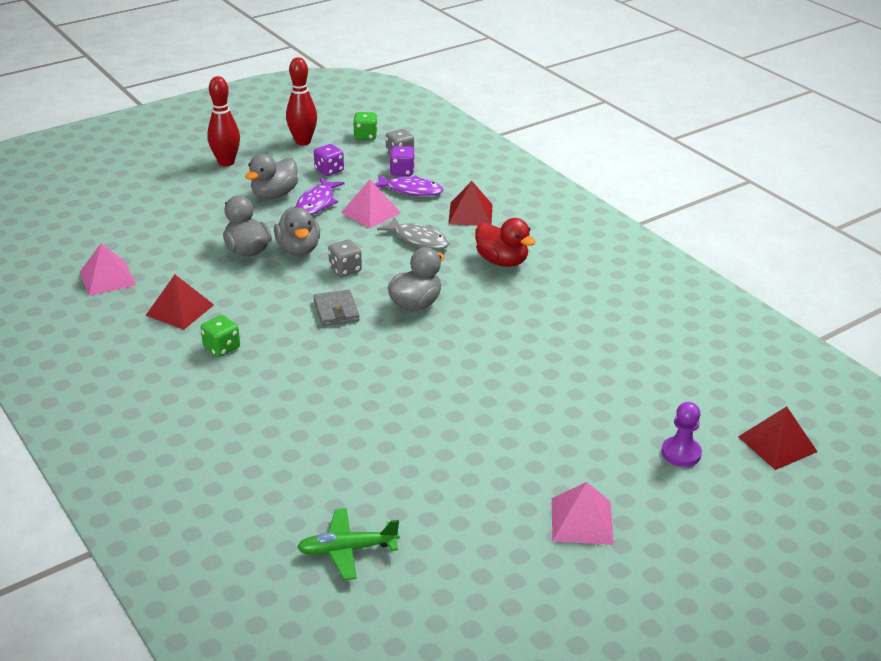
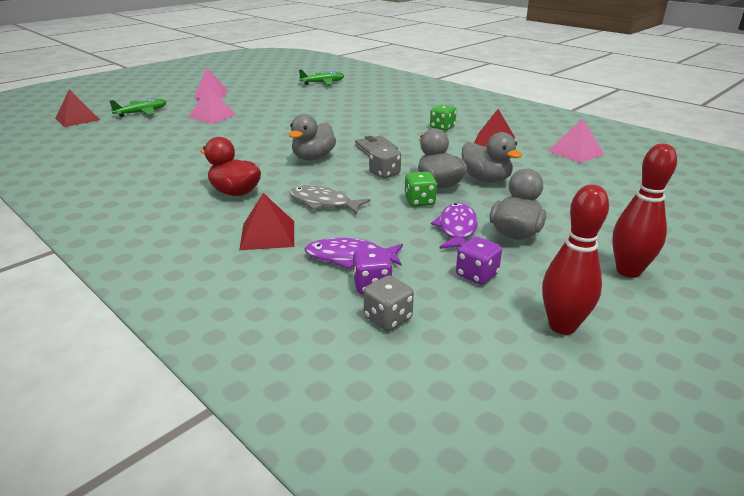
camera: 170 degrees right, 5 degrees down
(365, 136) = (467, 355): green dice -> green dice (419, 202)
(370, 212) = (388, 224): pink pyramid -> pink pyramid (212, 116)
(681, 453) = (142, 113): purple pawn -> green plane

